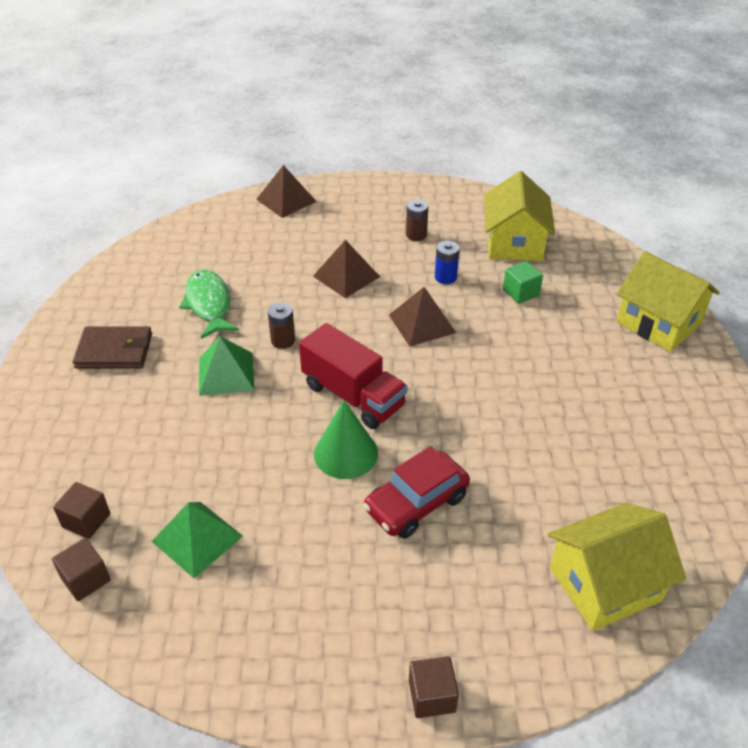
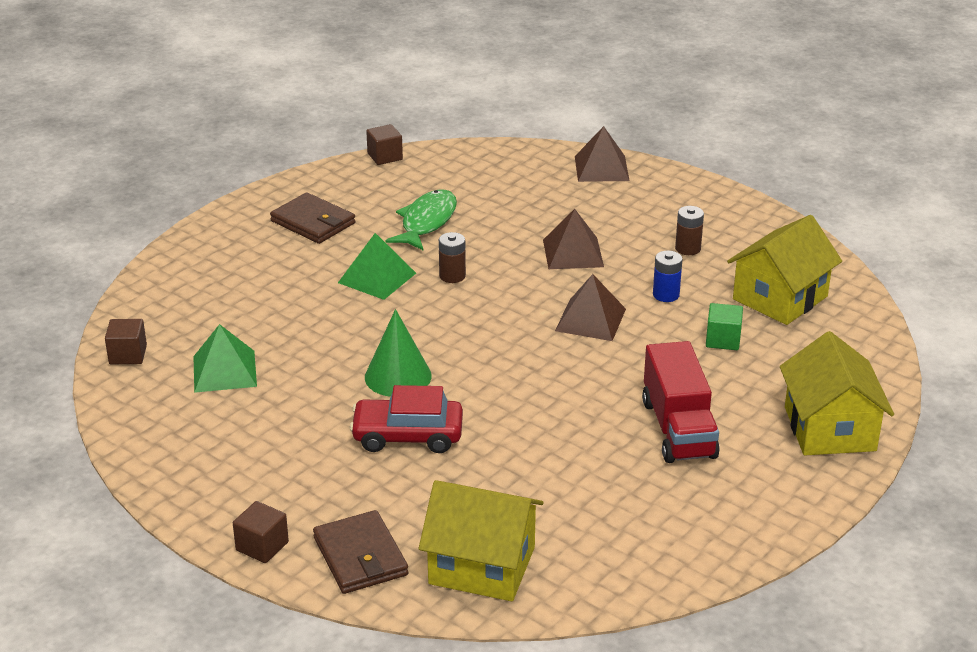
camera: 40 degrees right, 10 degrees down
(86, 520) = (167, 321): brown cube -> brown cube (385, 156)
(353, 396) = (457, 342): red truck -> red truck (678, 429)
(516, 644) = (360, 556): none -> brown wallet

